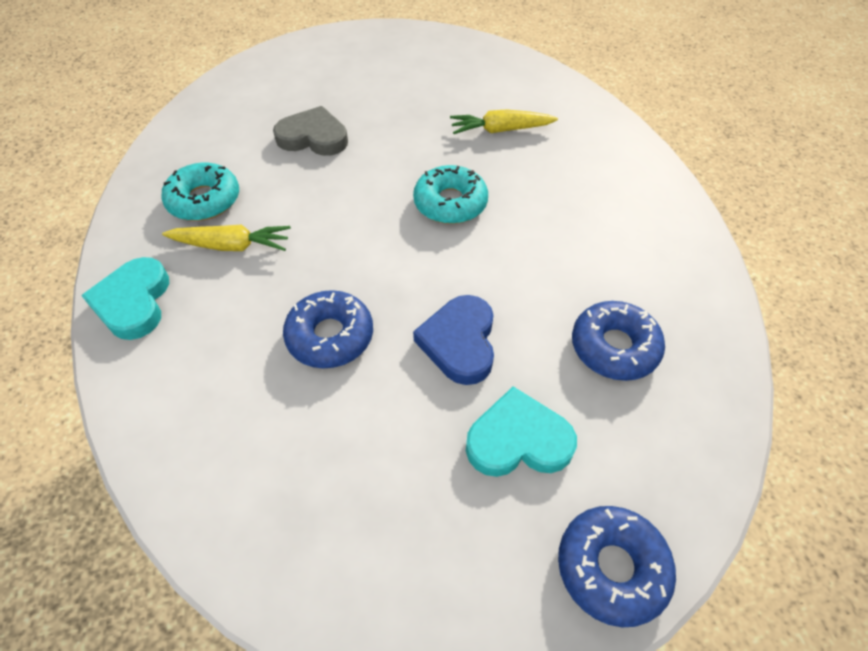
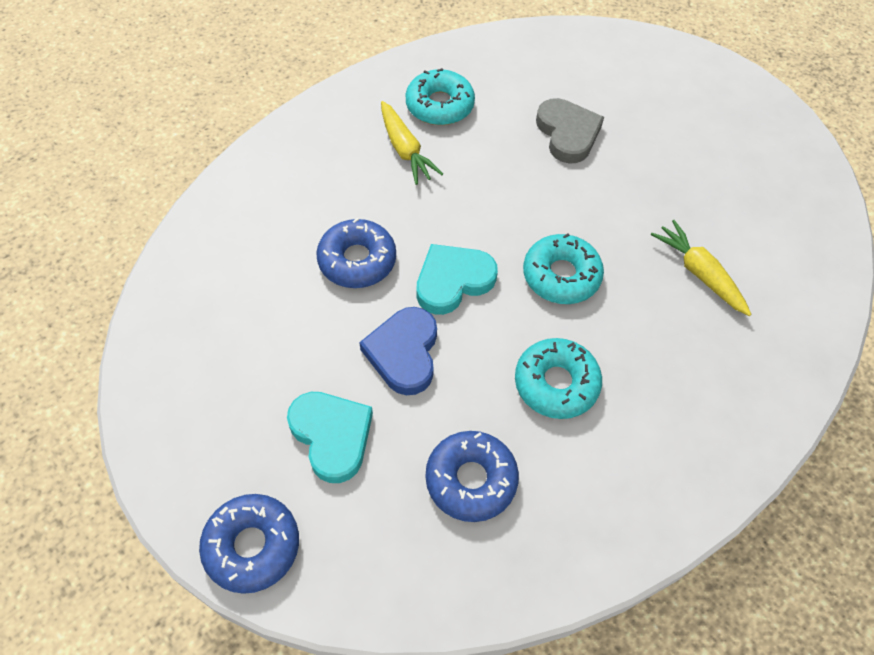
camera: 60 degrees right, 5 degrees up
(133, 302) = (317, 126): turquoise heart -> turquoise heart (453, 281)
(459, 342) = (404, 353): blue heart -> blue heart turned 60 degrees counterclockwise
(550, 251) = (556, 383): none -> turquoise donut

